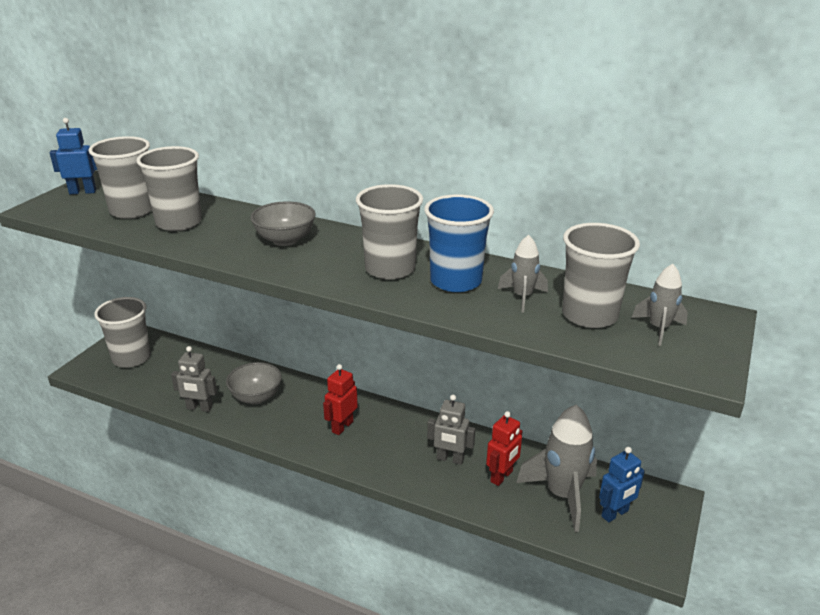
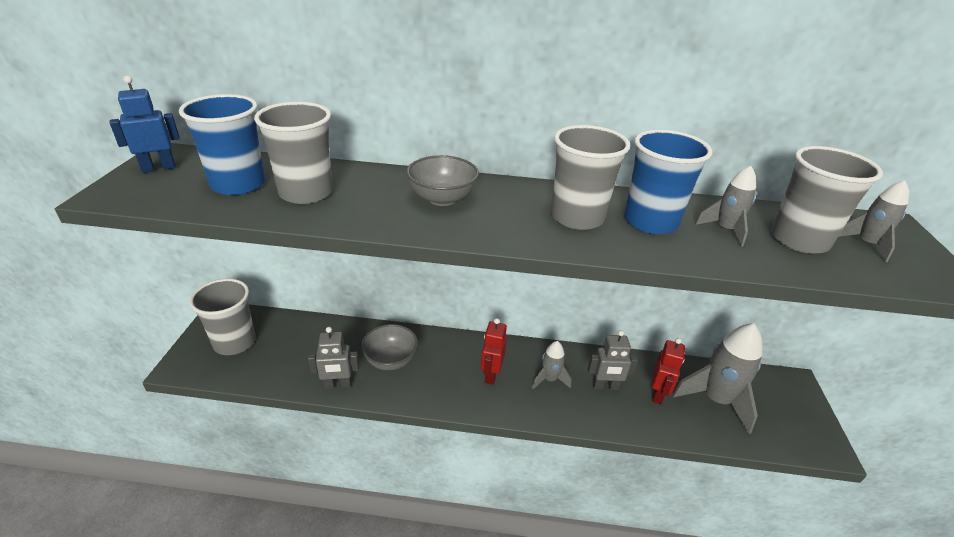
camera: 20 degrees left, 5 degrees up
(132, 211) = (238, 184): grey cup -> blue cup
(397, 442) = (549, 379): none -> grey rocket
(615, 514) = (765, 408): blue robot -> none

